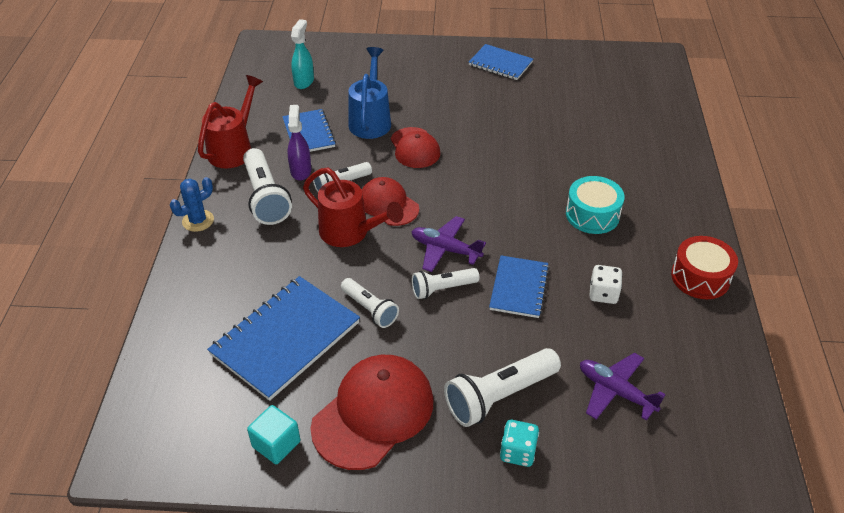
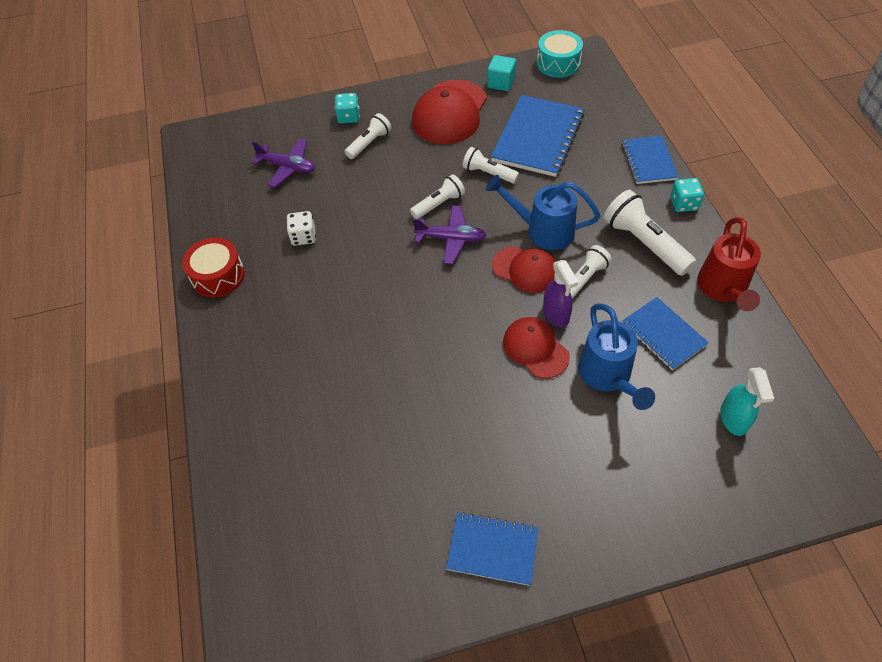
camera: 165 degrees right, 10 degrees up
(198, 221) = (683, 204): blue cactus -> turquoise dice
(301, 171) = (635, 283): purple spray bottle -> purple spray bottle (556, 315)
(350, 233) = (543, 230): red watering can -> blue watering can
(499, 396) = (369, 143): white flashlight -> white flashlight, size x0.62
(519, 288) = (376, 222): blue notebook -> blue notebook (648, 161)
(592, 215) = (322, 315): turquoise drum -> turquoise drum (558, 63)

